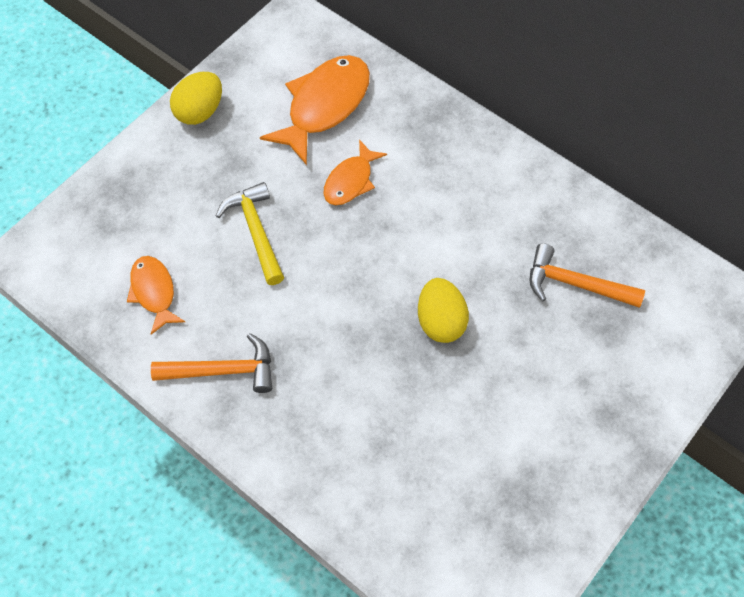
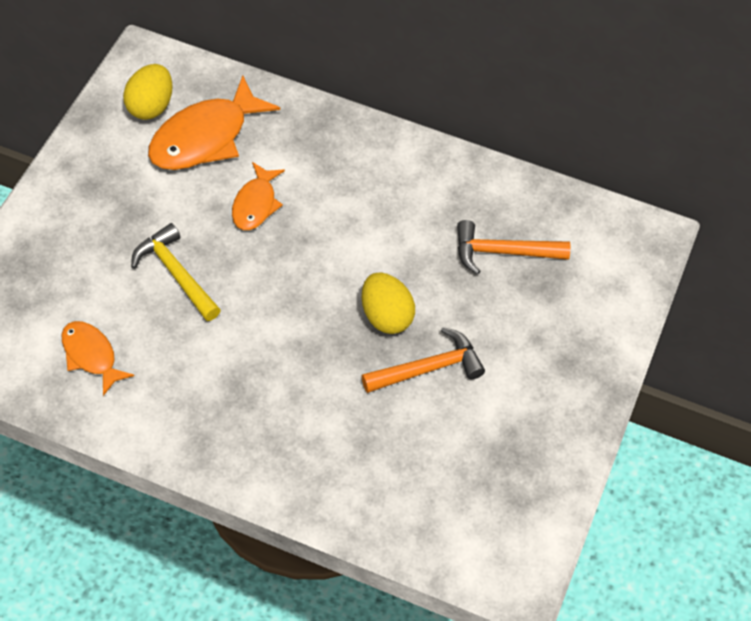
camera: 20 degrees left, 5 degrees down
(200, 111) = (78, 169): yellow egg -> yellow egg (151, 106)
(222, 370) = (187, 413): orange hammer -> orange hammer (428, 368)
(324, 106) = (205, 137): orange fish -> orange fish turned 150 degrees counterclockwise

